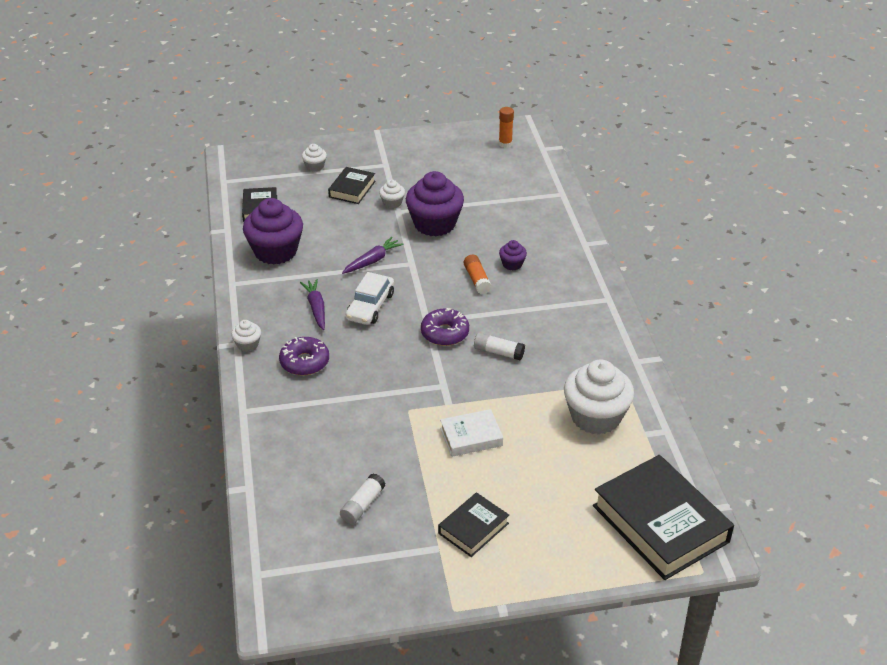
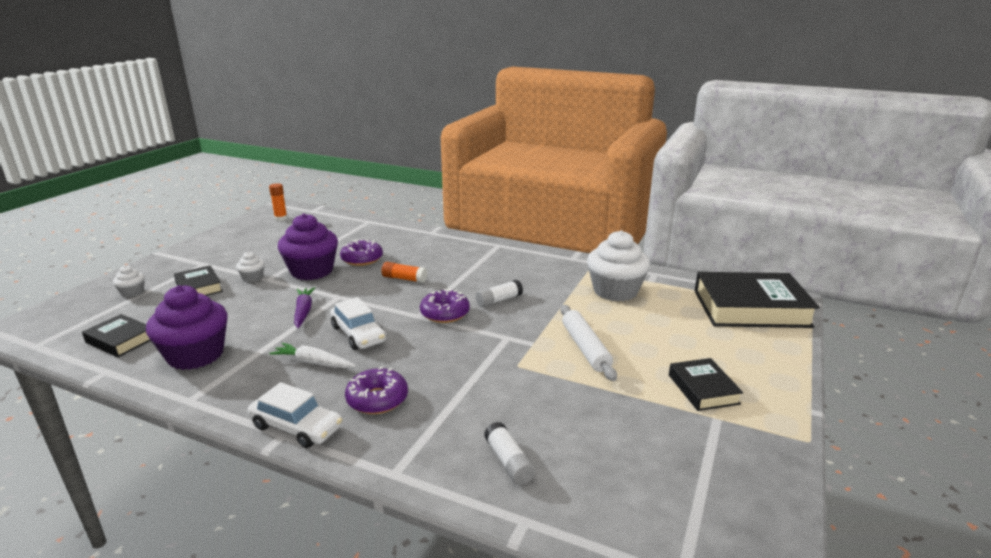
camera: 55 degrees left, 15 degrees down
(247, 344) = (296, 427): white cupcake -> white car
(316, 308) = (313, 363): purple carrot -> white carrot
(362, 505) = (624, 442): white glue stick -> white glue stick (509, 462)
(471, 437) = (585, 348): white book -> white rolling pin
(484, 236) = (362, 259): none -> purple donut
(512, 264) = (410, 261): purple cupcake -> none

